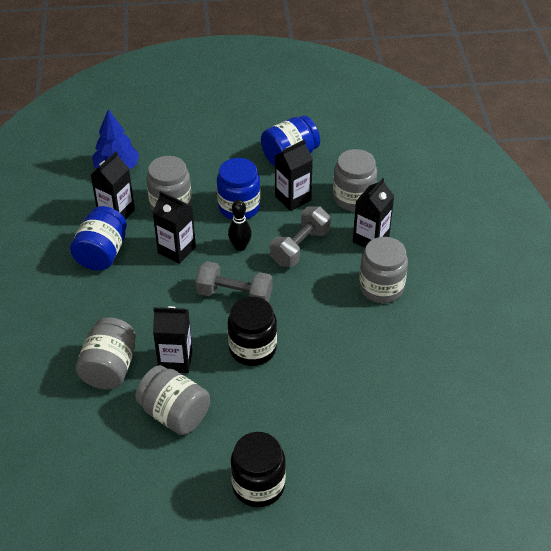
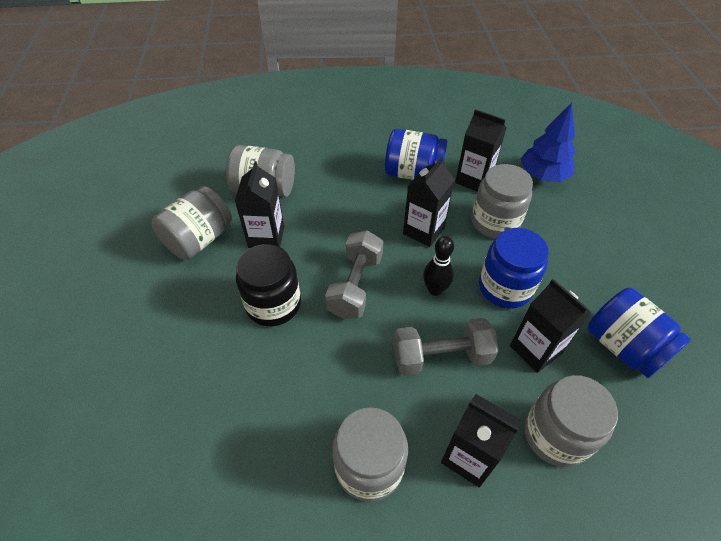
camera: 90 degrees right, 5 degrees up
(258, 485) = (89, 311): black jar -> none
(300, 247) = (441, 357): grey dumbbell -> grey dumbbell turned 45 degrees counterclockwise

